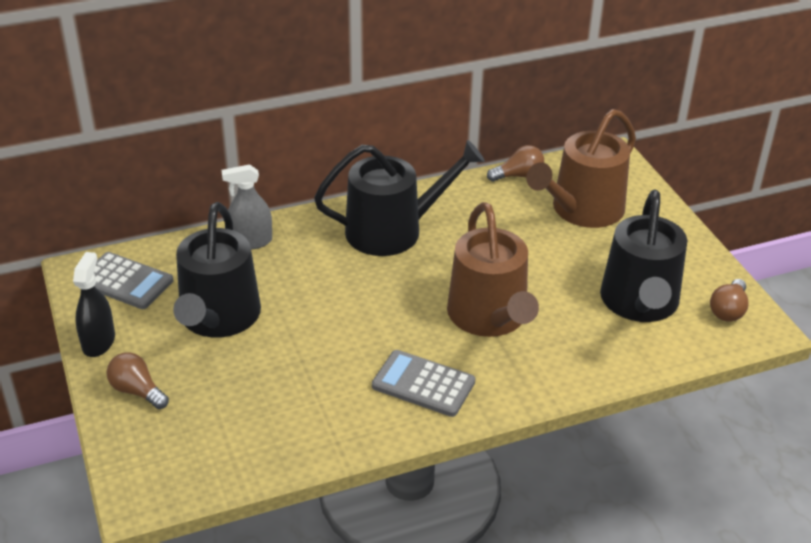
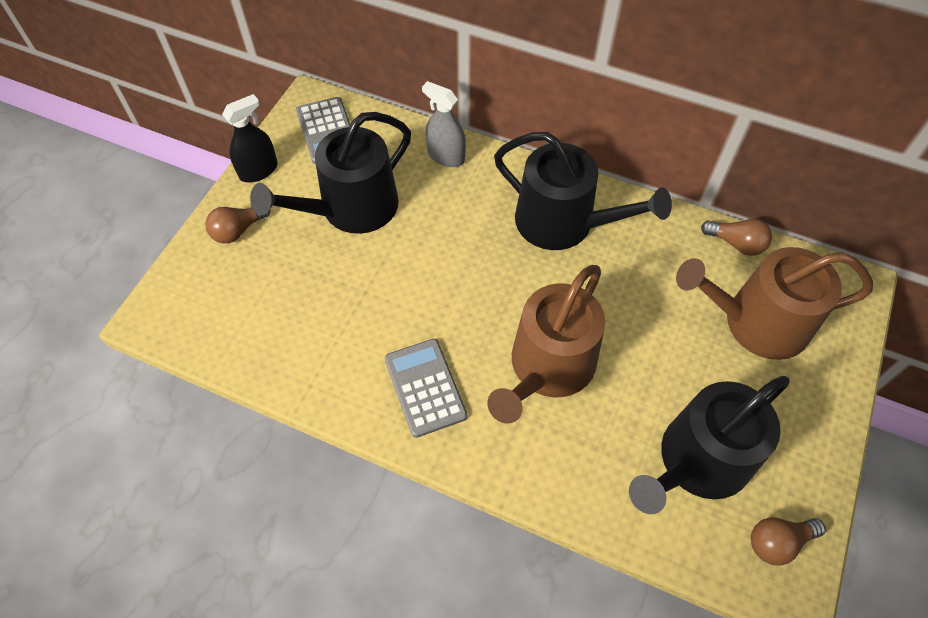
camera: 45 degrees right, 20 degrees up
(137, 391) = (238, 230): brown light bulb -> brown light bulb turned 120 degrees counterclockwise

